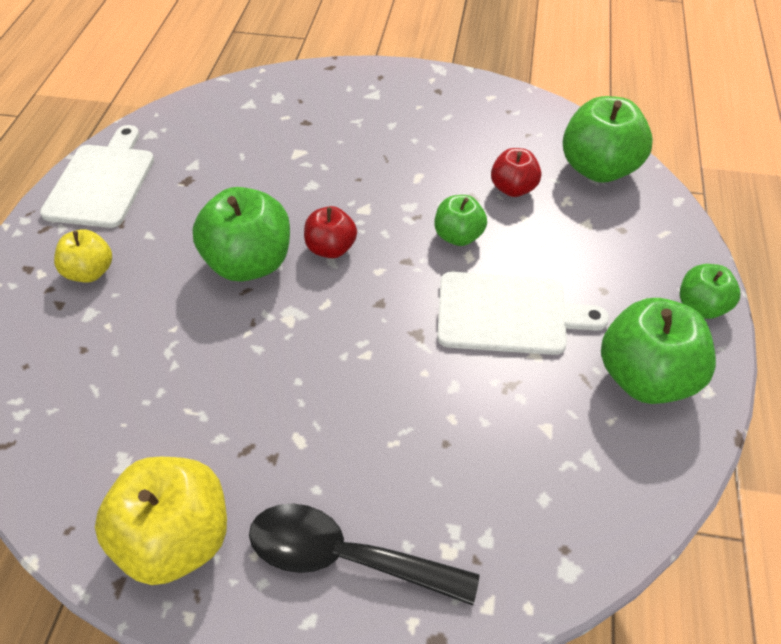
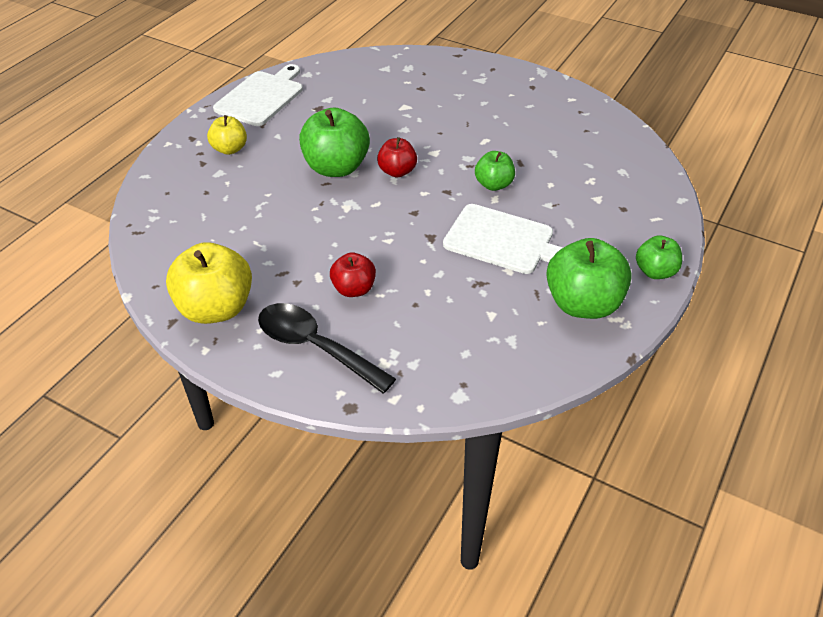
camera: 20 degrees right, 5 degrees down
(513, 189) = (553, 163): red apple -> red apple (354, 289)
(598, 169) = (629, 165): green apple -> none

